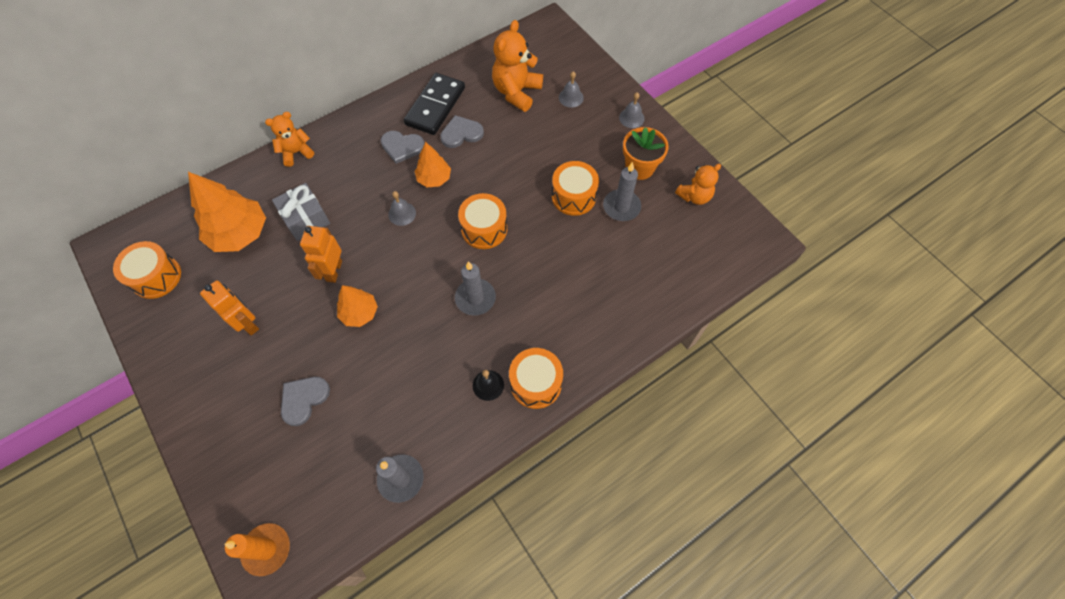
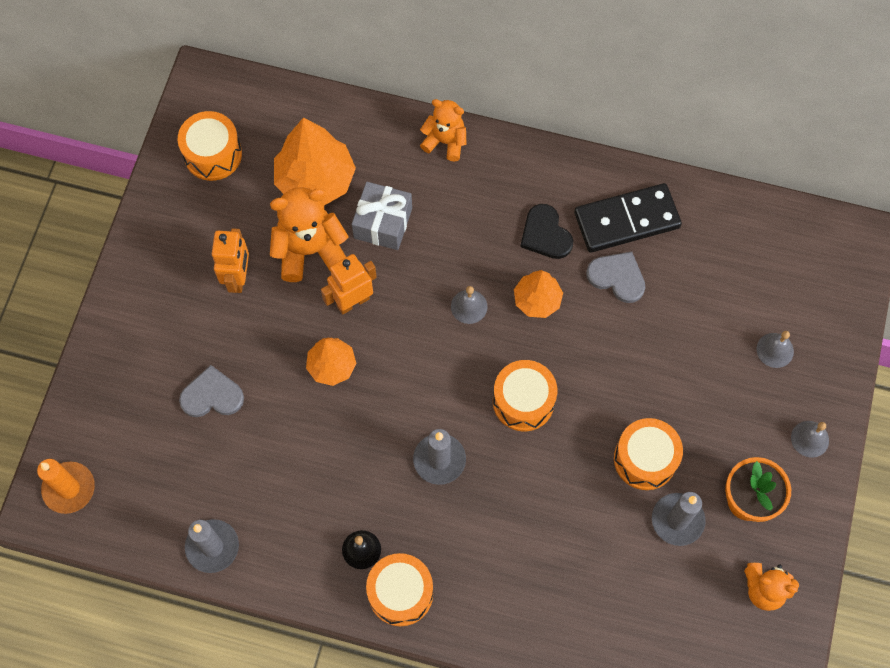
camera: 50 degrees right, 5 degrees up
(402, 147) = (545, 234): grey heart -> black heart
(516, 92) = (726, 286): orange teddy bear -> orange teddy bear (310, 250)

